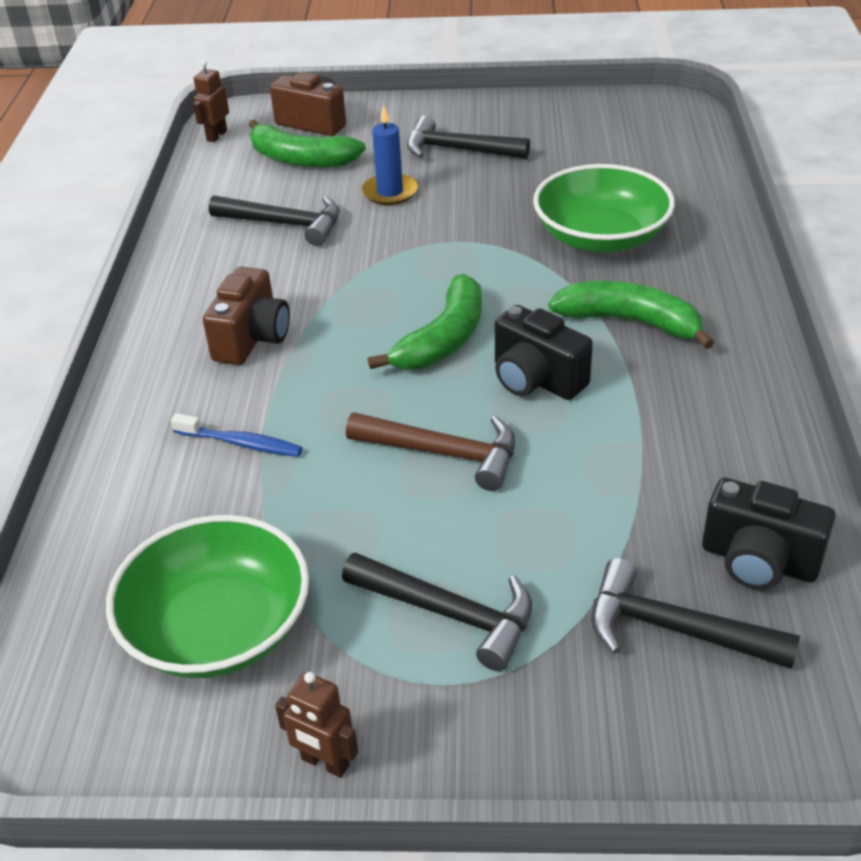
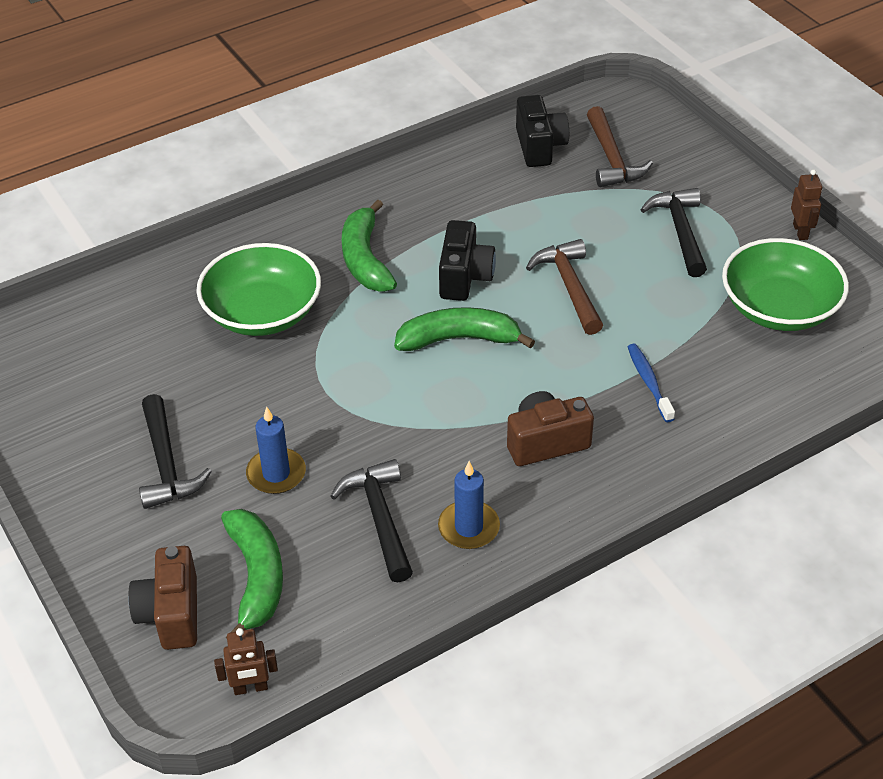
camera: 125 degrees left, 5 degrees up
(220, 262) = (468, 527): none -> blue candle
(674, 629) = (611, 158): black hammer -> brown hammer

